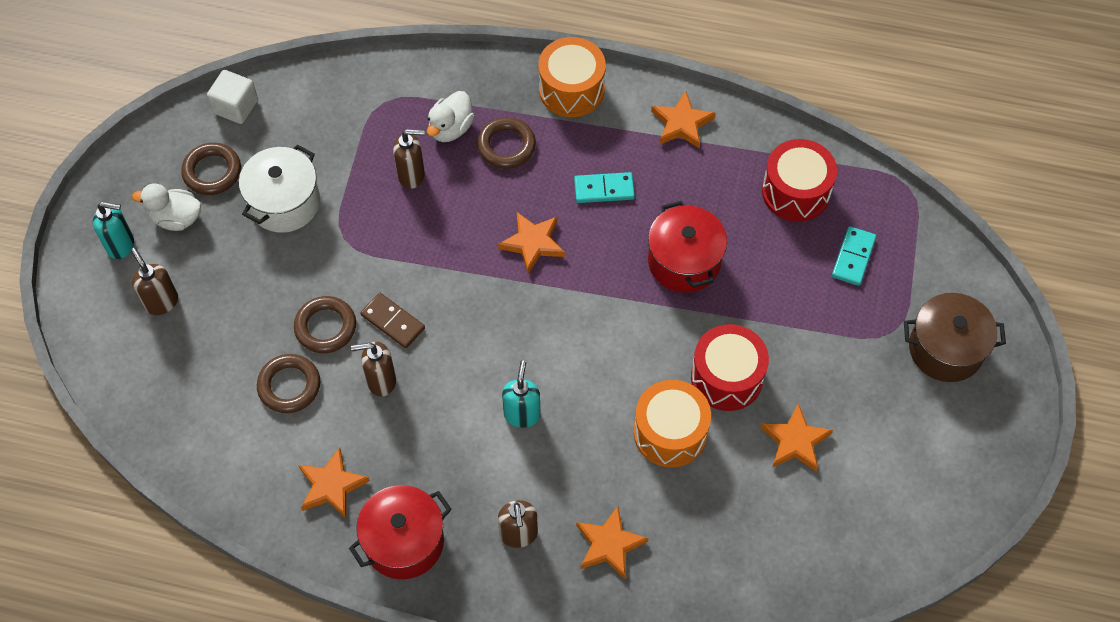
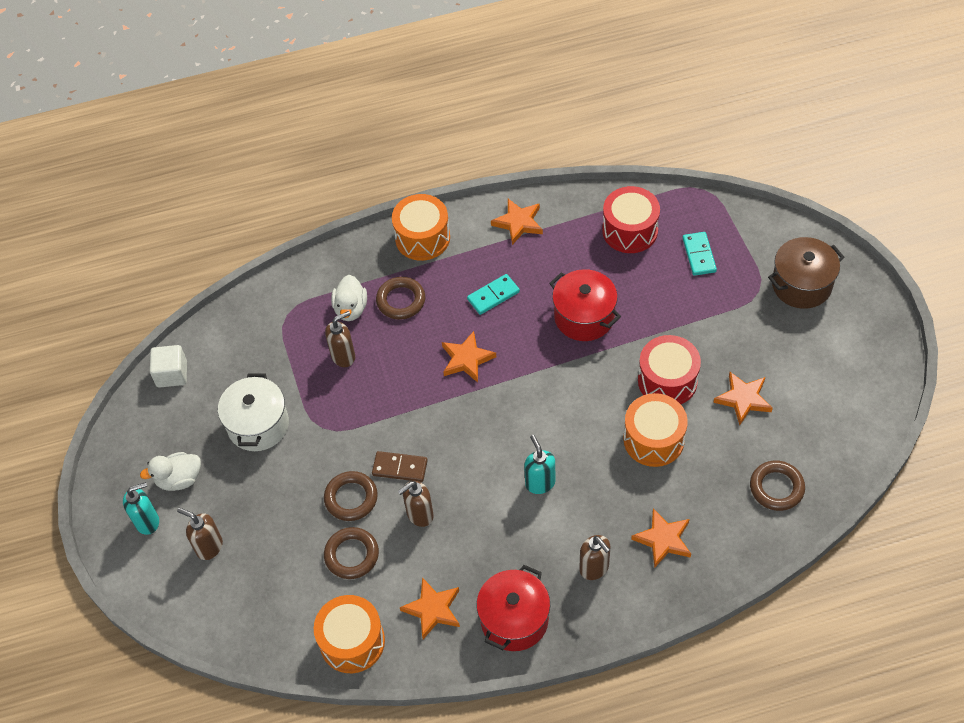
camera: 25 degrees left, 5 degrees down
(212, 172) = (185, 431): brown ring -> brown ring (776, 488)
(234, 474) = (352, 641): none -> orange drum

